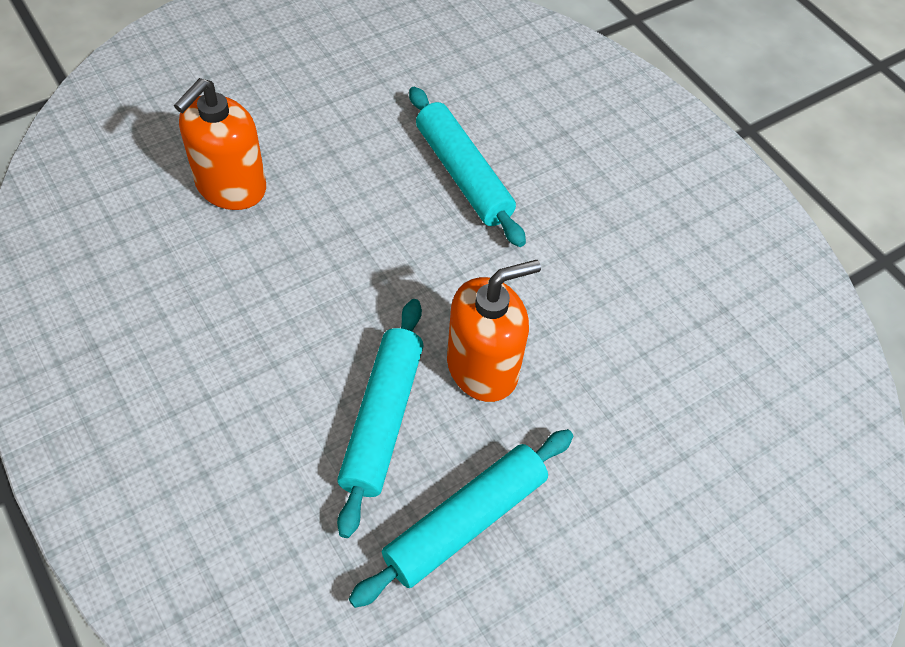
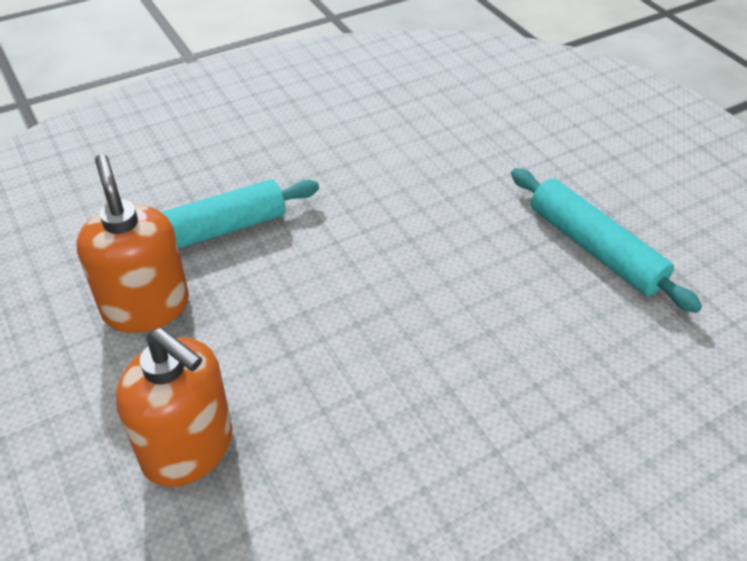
camera: 85 degrees left, 10 degrees down
(382, 419) = (505, 301): turquoise rolling pin -> none
(483, 367) = (443, 230): orange soap dispenser -> orange soap dispenser (146, 306)

